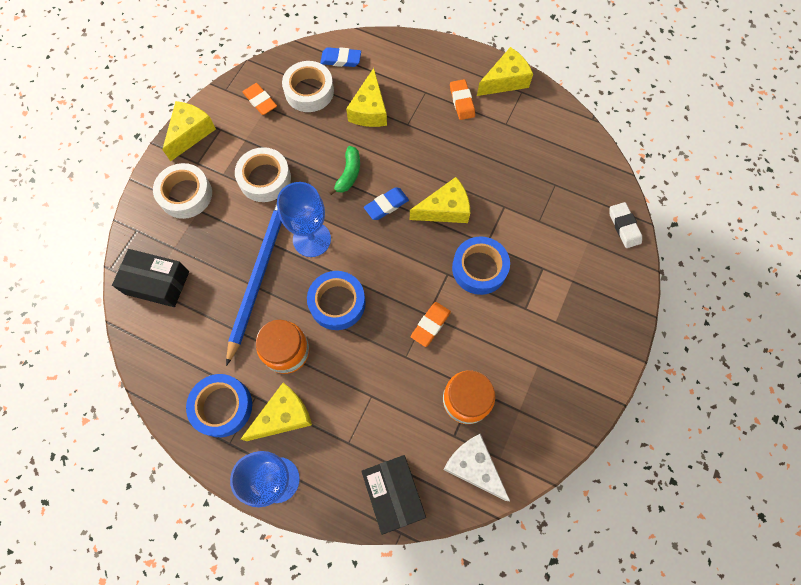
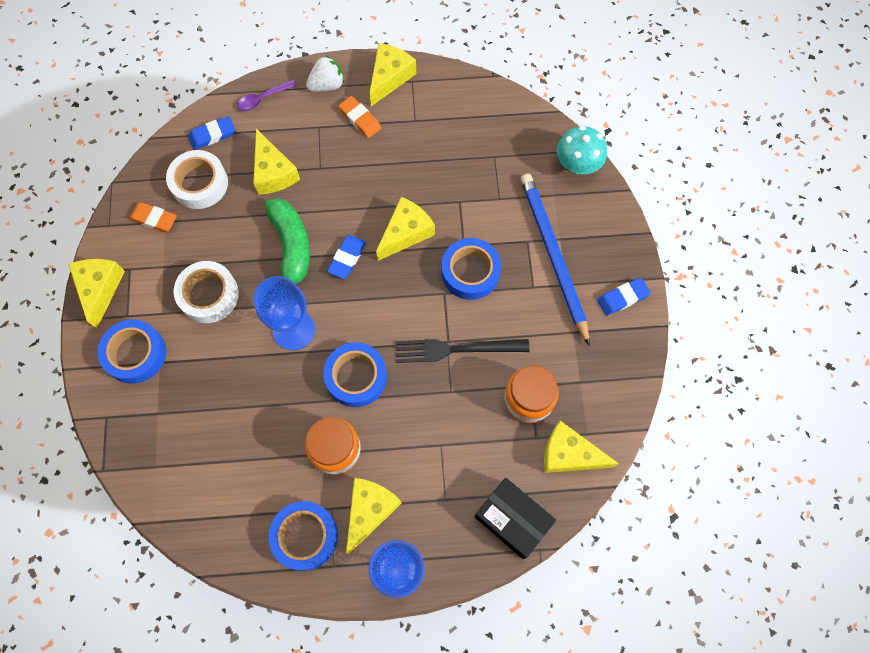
camera: 30 degrees left, 0 degrees up
(157, 283) = (162, 457): black box -> none
(185, 194) = (135, 354): white tape -> blue tape
(259, 275) = (263, 393): blue pencil -> blue pencil (553, 256)
(349, 174) = (291, 247): green banana -> green banana, size x1.63
(395, 50) = (263, 99): none -> purple spoon
(430, 325) = (456, 349): orange eraser -> black fork
(451, 63) = (327, 85): none -> white strawberry
(473, 466) = (569, 454): white cheese -> yellow cheese
(599, 360) = (622, 298): none -> blue eraser
(624, 226) = (577, 164): white eraser -> turquoise mushroom

